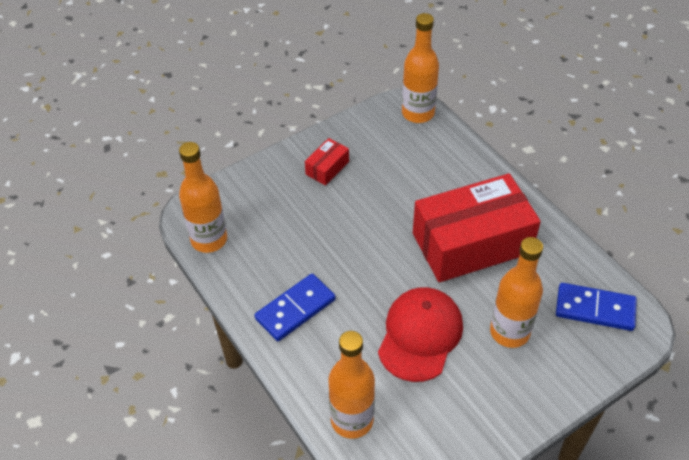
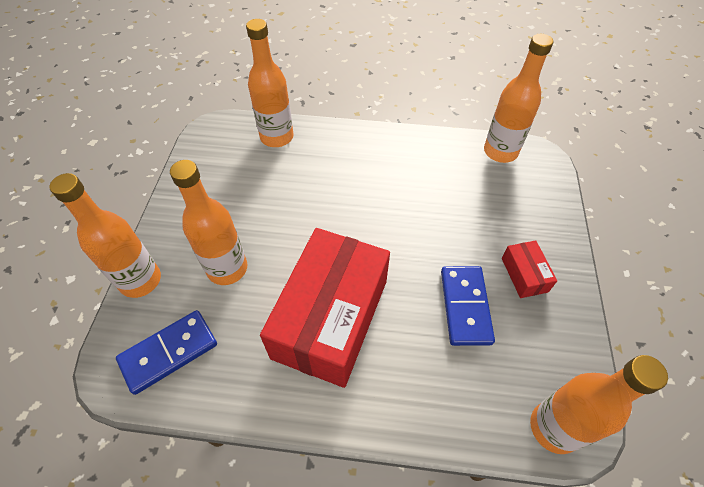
camera: 130 degrees right, 5 degrees up
(295, 309) = (387, 160): blue domino -> blue domino (465, 306)
(420, 335) = (290, 212): red cap -> none
(582, 379) = (140, 280): none -> orange bottle

